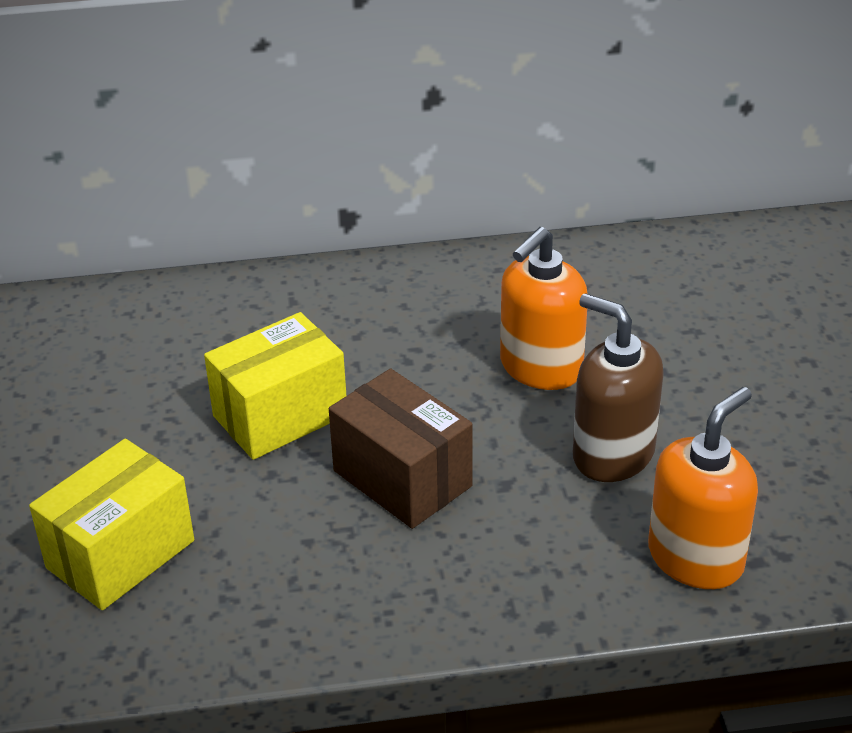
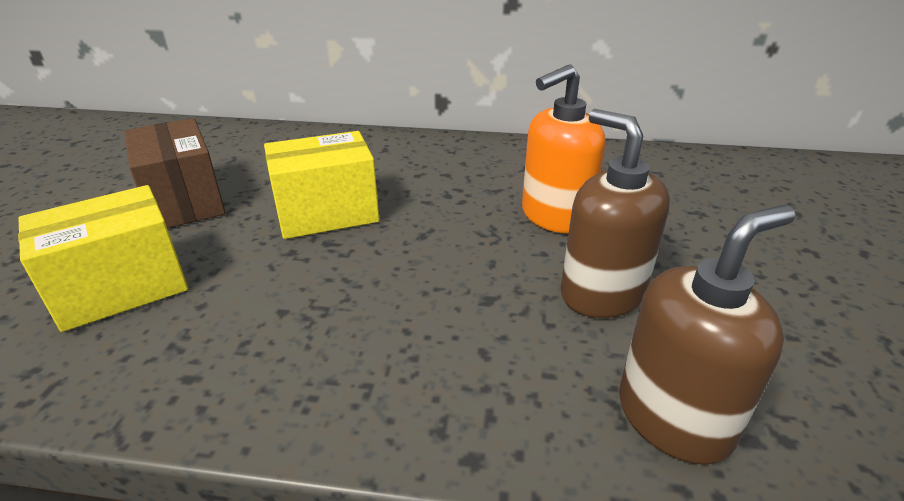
camera: 15 degrees right, 5 degrees down
(402, 478) = (396, 276): brown box -> brown box (184, 202)
(696, 558) = (674, 418): orange soap dispenser -> brown soap dispenser

